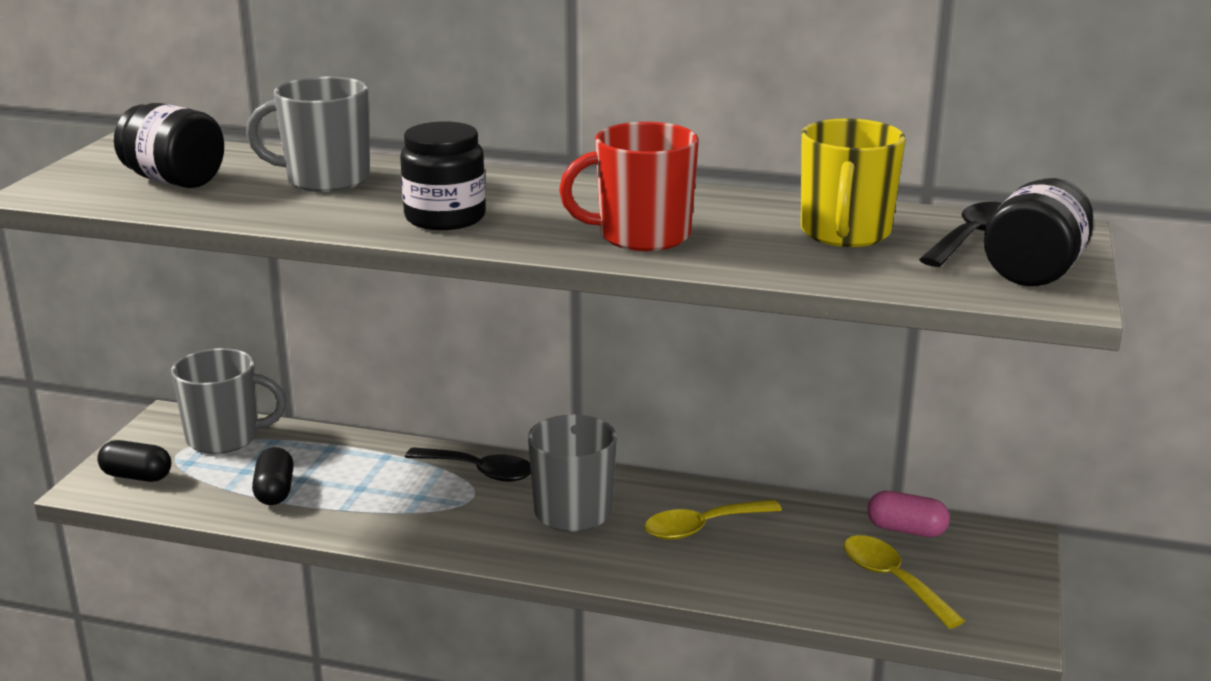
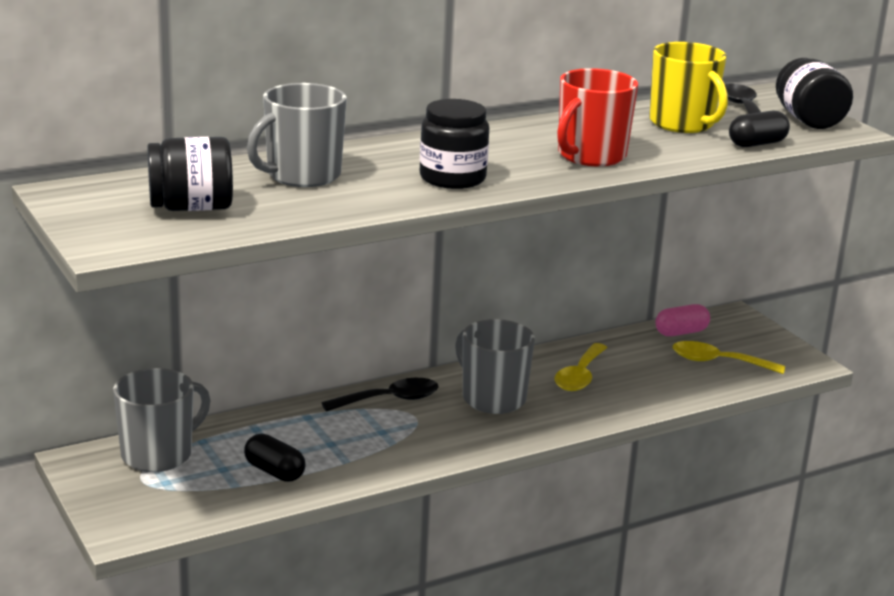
camera: 45 degrees left, 0 degrees up
(137, 476) = (144, 509): black capsule -> black capsule (757, 144)

